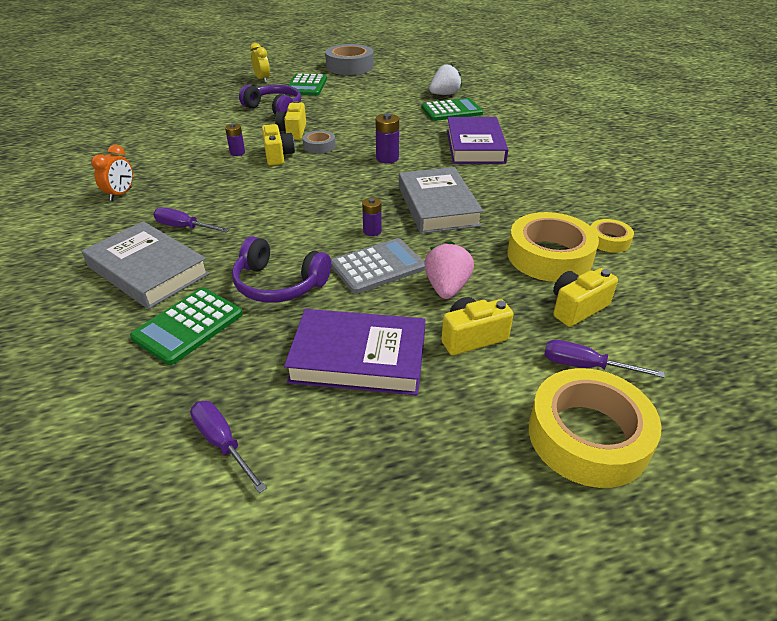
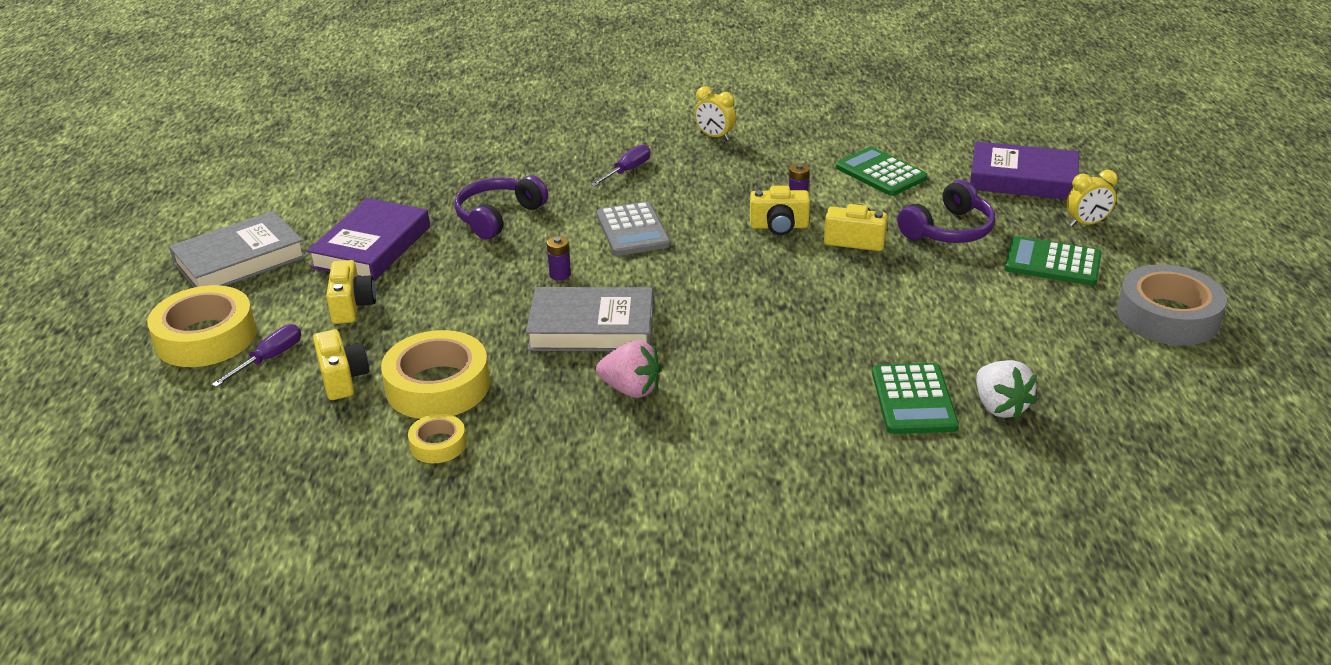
camera: 105 degrees right, 5 degrees down
(121, 194) = (714, 137): orange clock -> yellow clock
(148, 270) = (560, 157): grey book -> grey book (240, 260)
(188, 326) = (468, 176): green calculator -> green calculator (880, 173)
(222, 443) = (334, 190): purple screwdriver -> none
(319, 146) = (799, 258): grey tape -> none
(378, 266) = (491, 270): grey calculator -> grey calculator (632, 230)
(387, 158) = (741, 308): purple battery -> none
(447, 288) = (430, 305): pink strawberry -> pink strawberry (631, 389)
(475, 146) = (757, 395): purple book -> purple book (1022, 178)

